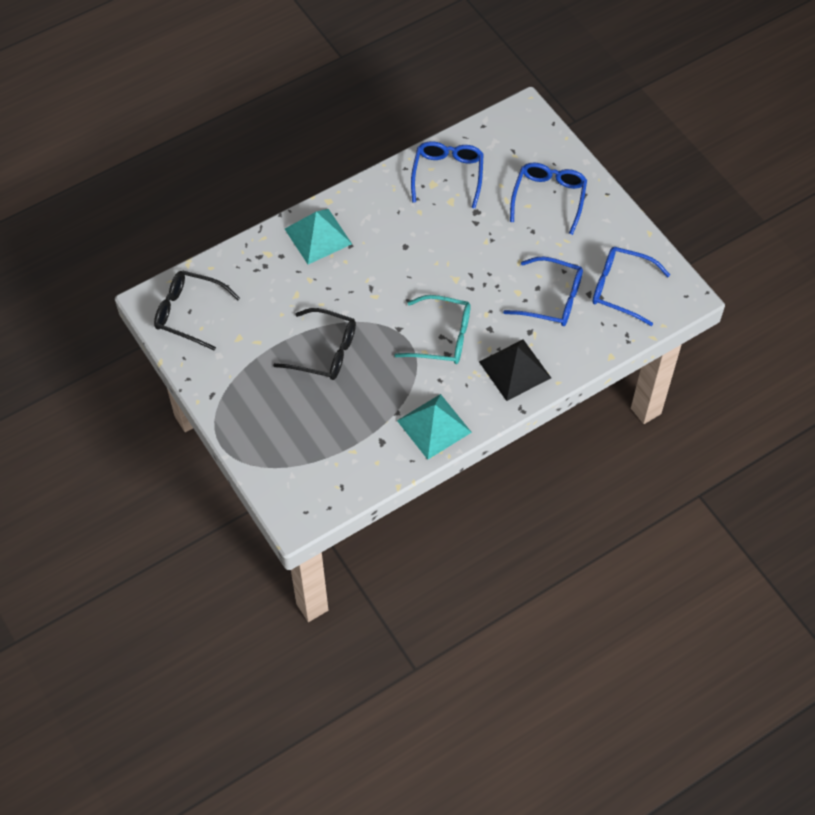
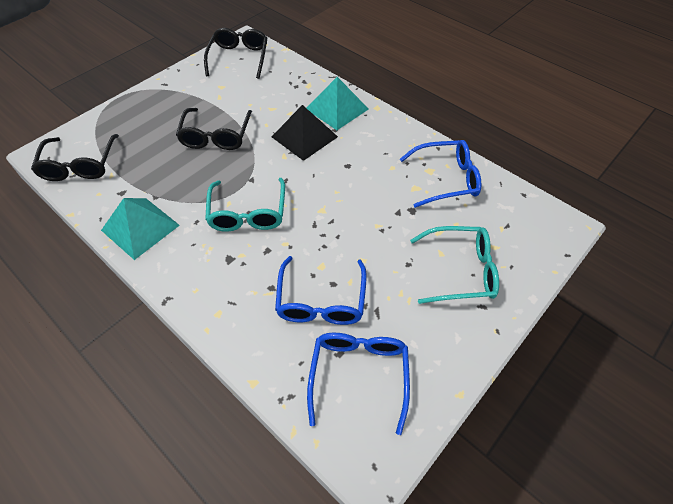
camera: 75 degrees right, 5 degrees down
(328, 480) = (80, 165): none -> black glasses
(515, 369) = (218, 283): black pyramid -> black pyramid (304, 136)
(549, 198) = (460, 271): blue glasses -> turquoise glasses

